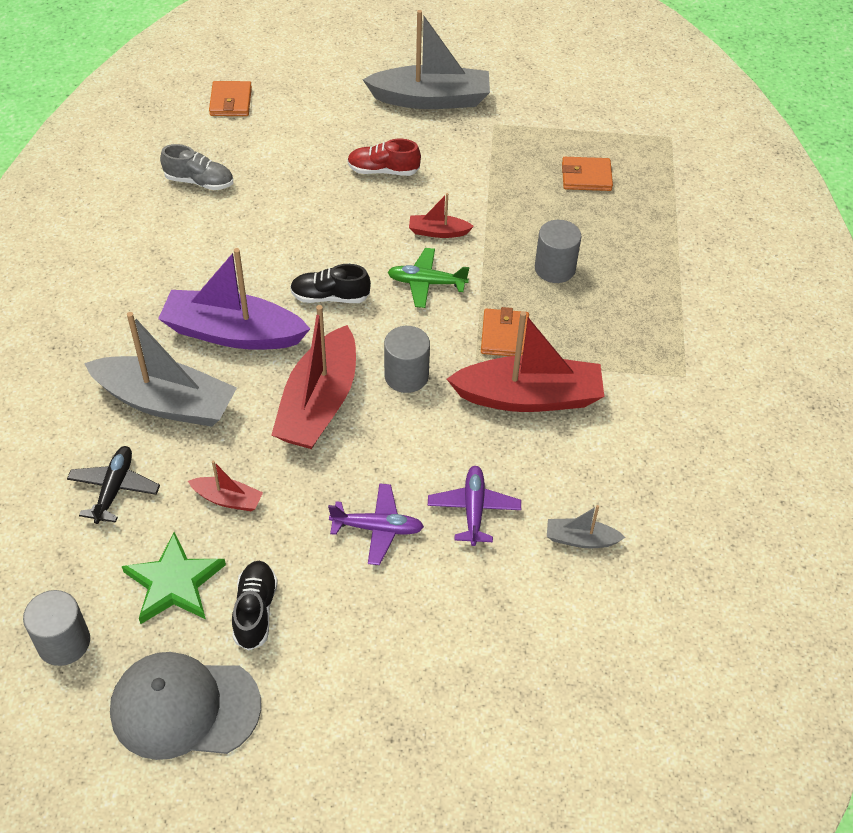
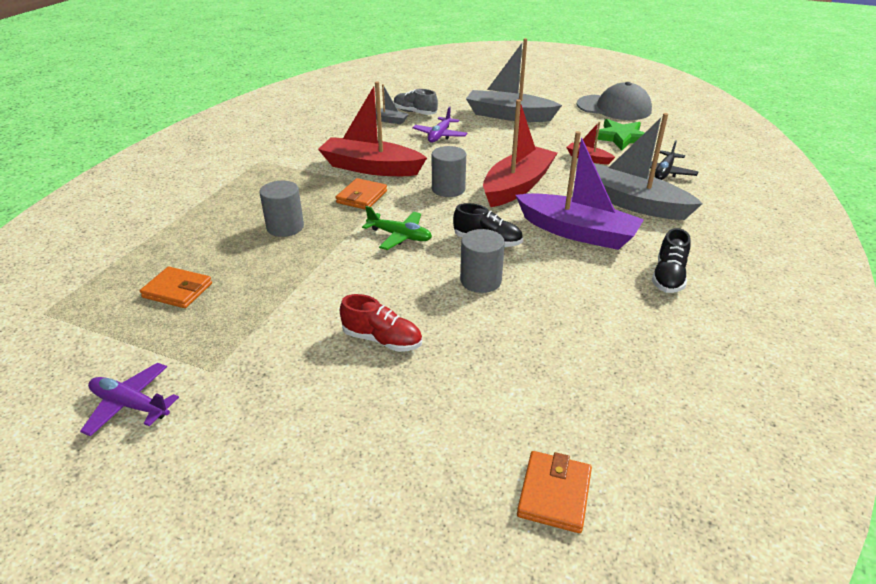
camera: 160 degrees left, 15 degrees down
(64, 642) = (681, 130): grey cylinder -> grey cylinder (480, 280)
(199, 182) = (606, 371): grey shoe -> grey shoe (415, 112)
(255, 611) = (575, 124): black shoe -> black shoe (668, 277)
(377, 528) = (499, 137): purple plane -> purple plane (130, 405)
(431, 99) = (260, 426): grey boat -> grey boat (509, 115)
(438, 232) = (363, 270): red boat -> none

